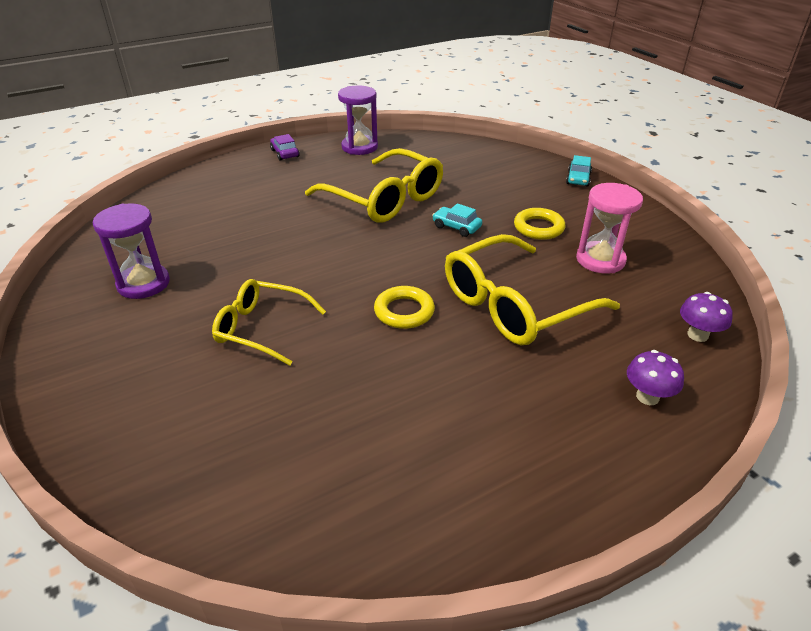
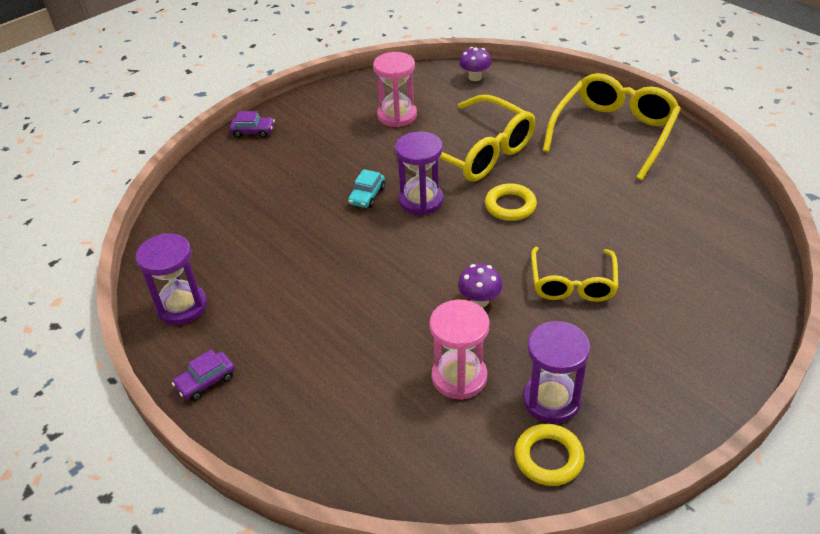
camera: 100 degrees left, 5 degrees up
(206, 244) = (459, 377): none -> pink hourglass
(384, 198) = (320, 255): yellow glasses -> yellow glasses (613, 133)
(437, 255) = (421, 200): none -> purple hourglass
(538, 228) = (354, 148): yellow ring -> yellow ring (548, 458)
(578, 179) = (253, 131): turquoise car -> purple car
(647, 397) = (545, 96): purple mushroom -> purple mushroom (479, 301)

